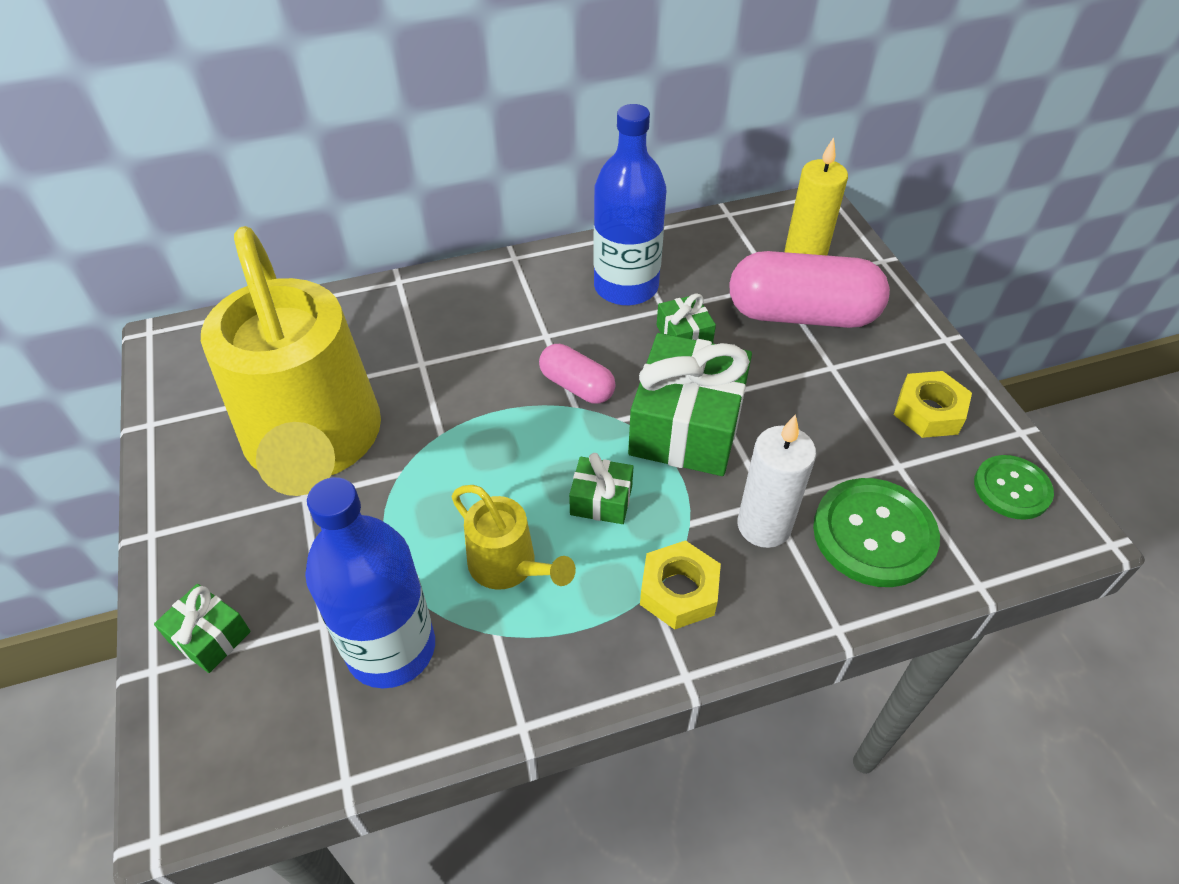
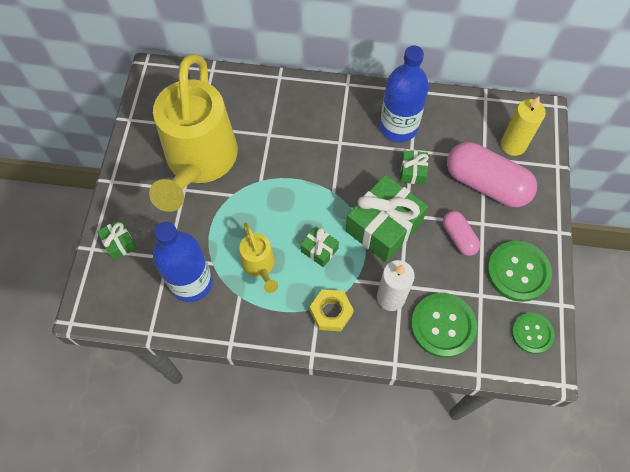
camera: 25 degrees right, 15 degrees up
(577, 386) = (340, 180): pink capsule -> pink capsule (458, 237)
(928, 411) = (518, 272): yellow nut -> green button

